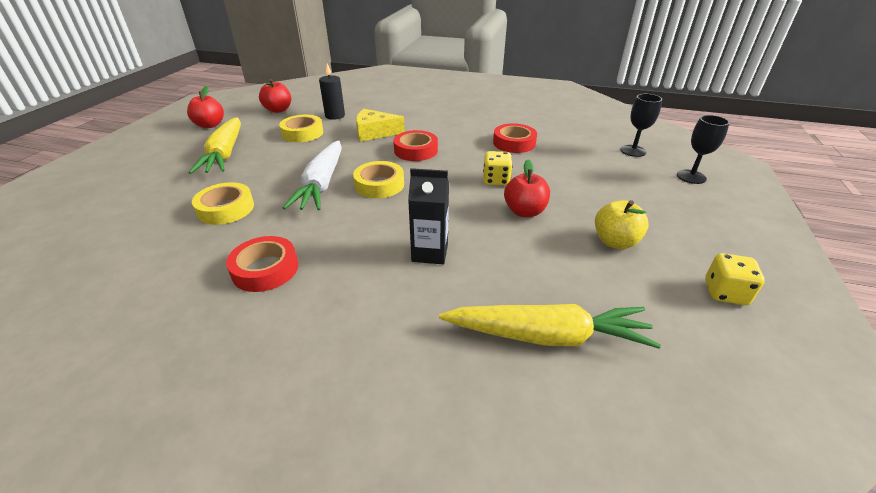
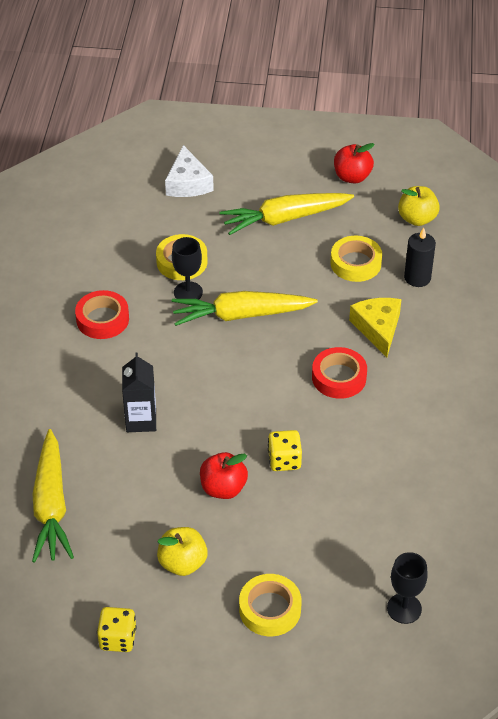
camera: 80 degrees right, 10 degrees up
(119, 196) = (188, 183): none -> white cheese
(278, 110) = (417, 219): red apple -> yellow apple
(322, 184) = (241, 315): white carrot -> yellow carrot
(379, 185) = (250, 361): yellow tape -> yellow tape (270, 609)
(514, 143) = (389, 474): red tape -> none
(691, 177) = (342, 663): black goblet -> black goblet (188, 292)

